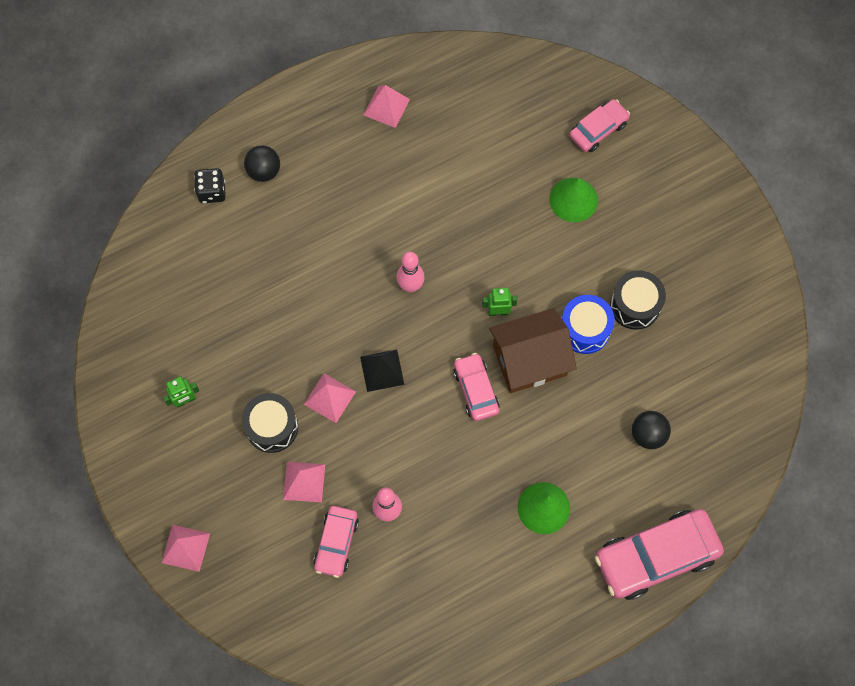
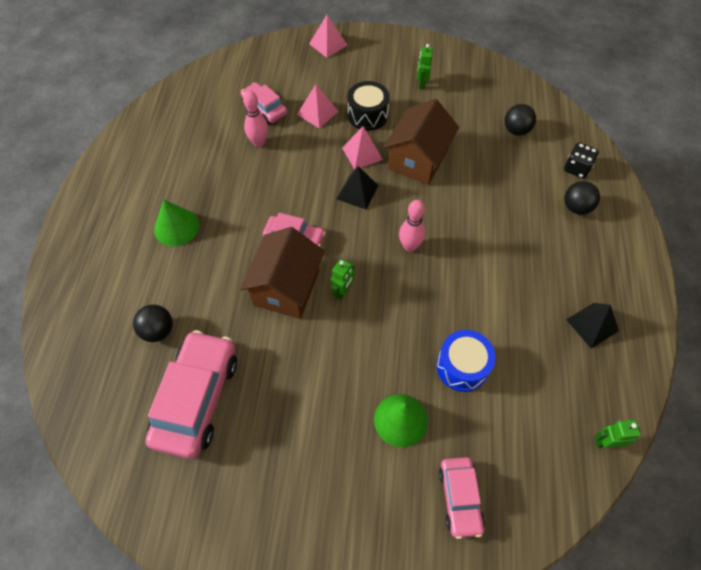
camera: 125 degrees right, 10 degrees down
(195, 269) = (516, 130): none -> black ball
(300, 340) = (418, 159): none -> brown house
(386, 107) = (592, 325): pink pyramid -> black pyramid
(483, 58) = (606, 442): none -> green robot
(584, 329) = (277, 344): blue drum -> blue drum (462, 366)
(635, 305) = (265, 399): black drum -> none
(656, 557) = (76, 273): pink car -> pink car (197, 398)

